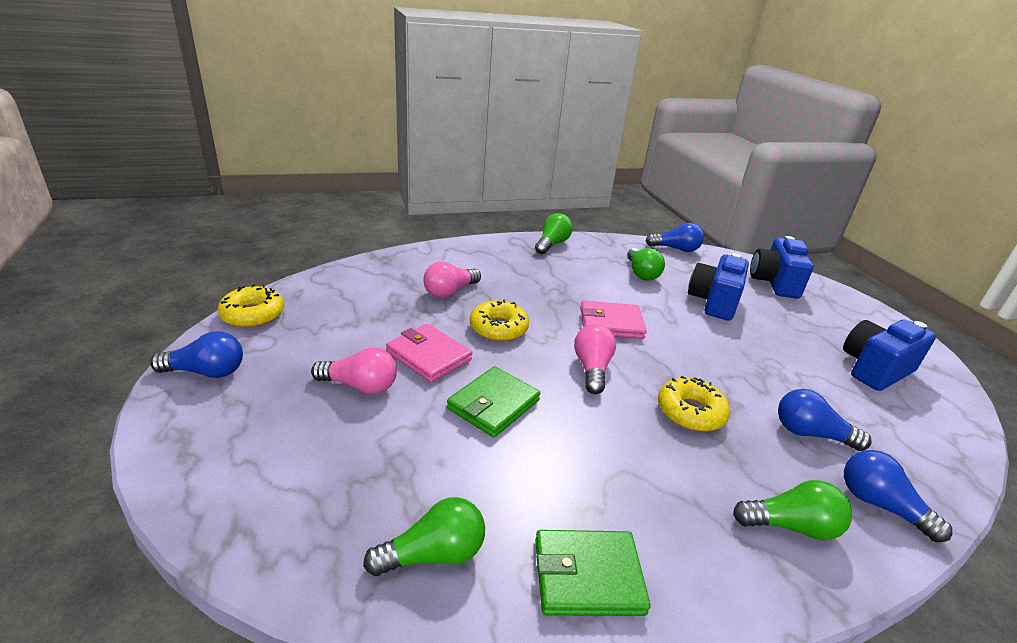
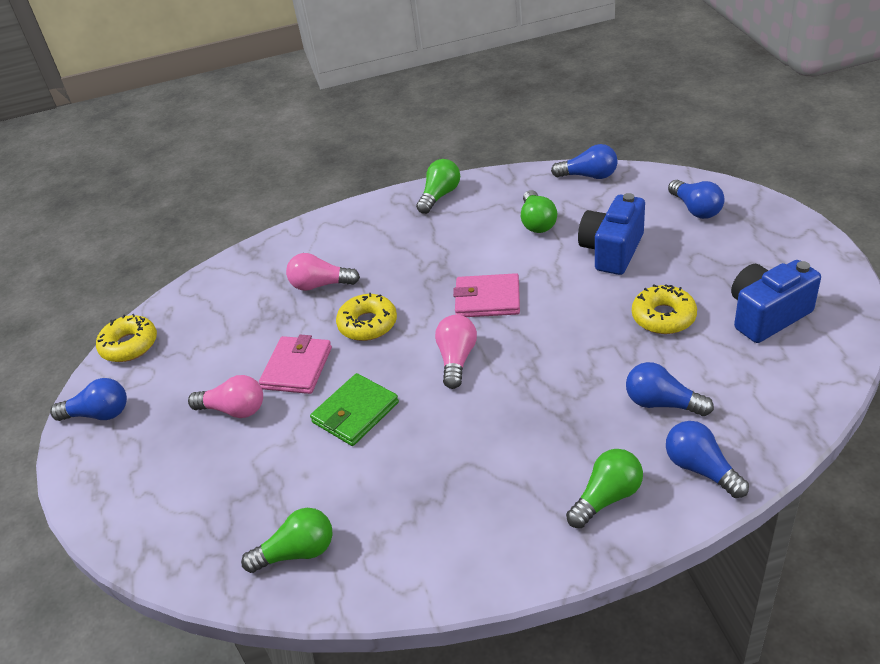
camera: 10 degrees right, 10 degrees up
(429, 356) = (297, 368): pink wallet -> pink wallet turned 60 degrees clockwise
(450, 291) = (320, 285): pink light bulb -> pink light bulb turned 45 degrees clockwise
(588, 576) = (418, 557): green wallet -> none
(690, 412) = (546, 395): yellow donut -> yellow donut (663, 317)
(774, 283) = (696, 209): blue camera -> blue light bulb
(791, 526) = (607, 497): green light bulb -> green light bulb turned 45 degrees counterclockwise

